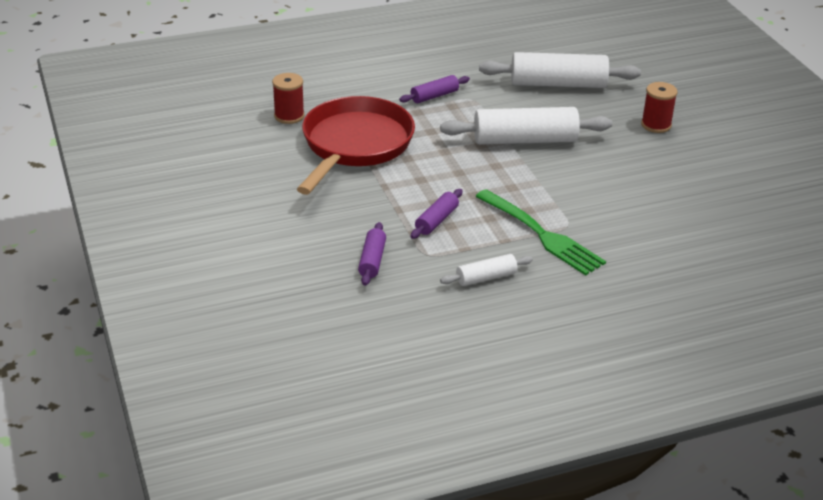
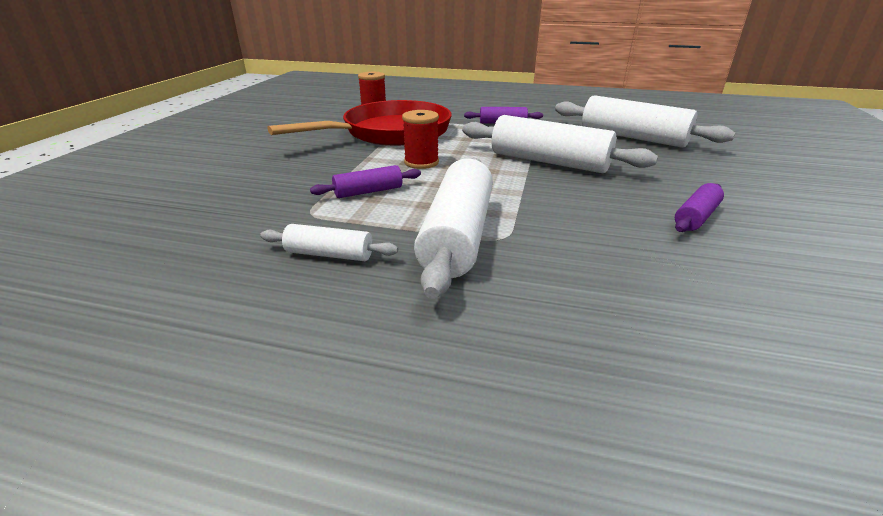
camera: 35 degrees right, 5 degrees down
(372, 260) = (255, 202): purple rolling pin -> purple rolling pin (696, 217)
(541, 234) = (458, 235): green fork -> white rolling pin
(656, 125) = (725, 184): red spool -> red spool (421, 162)

